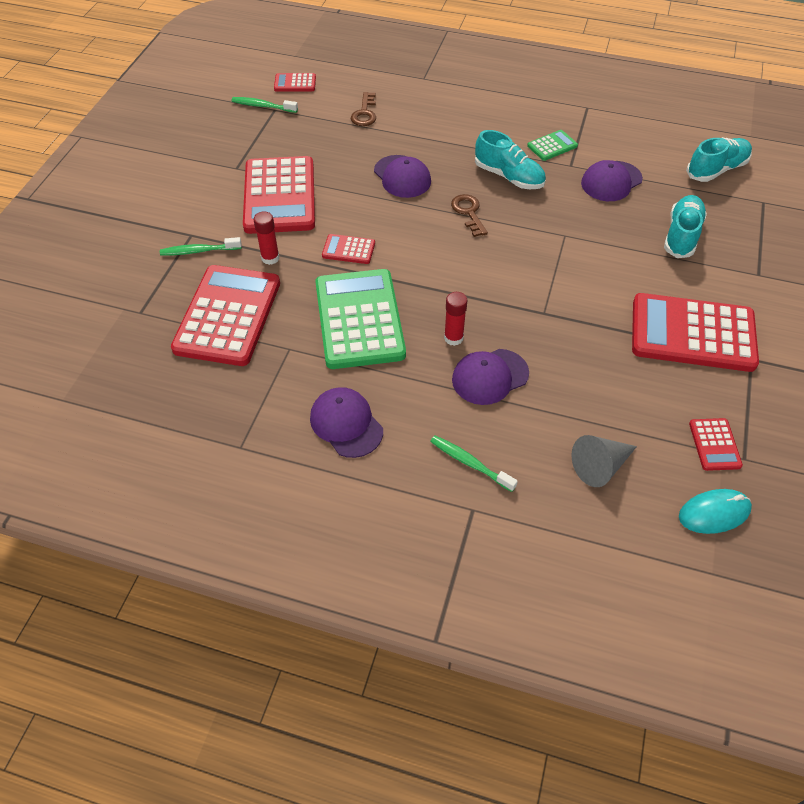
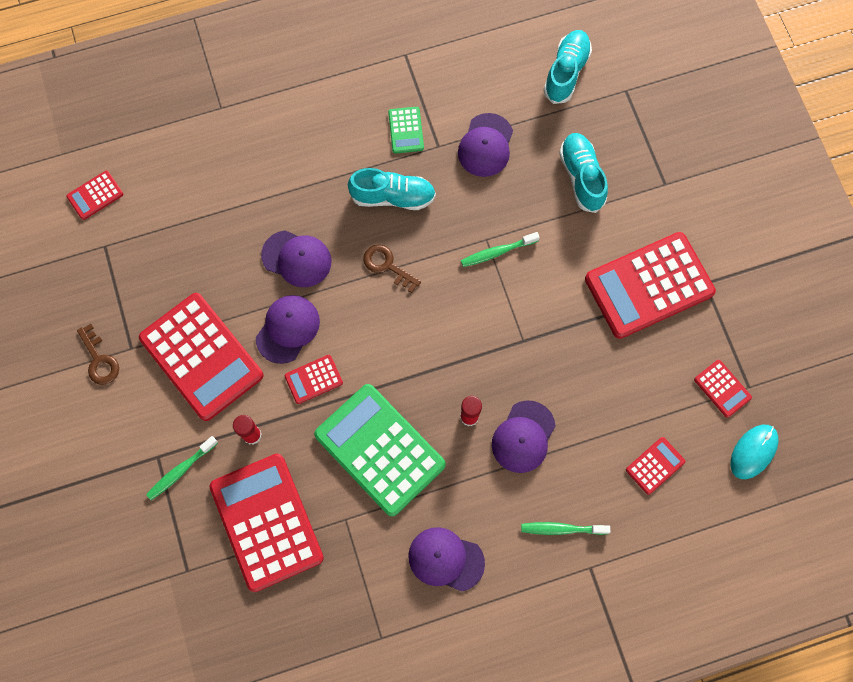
camera: 35 degrees left, 20 degrees up
(262, 106) = (88, 249): green toothbrush -> green toothbrush (497, 252)
(357, 211) = (288, 329): none -> purple cap
(365, 113) = (199, 195): brown key -> brown key (99, 359)
(552, 146) = (406, 130): green calculator -> green calculator turned 150 degrees clockwise
(600, 466) = (655, 465): grey cone -> red calculator

